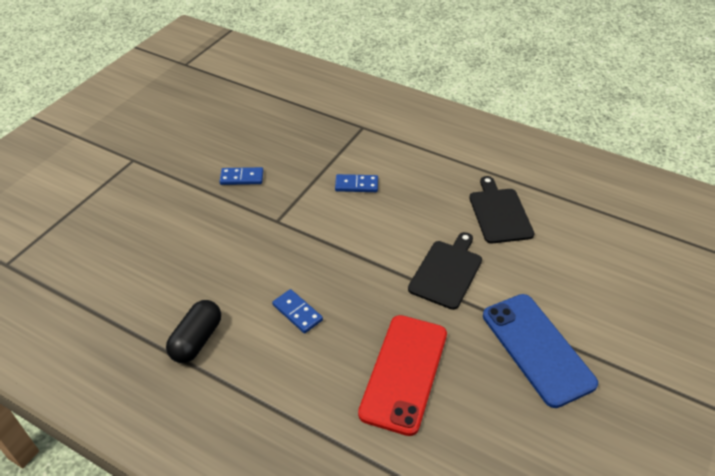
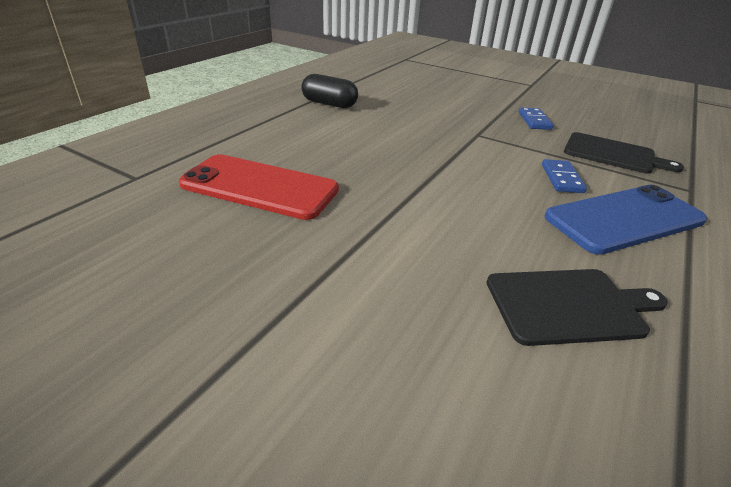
camera: 90 degrees right, 10 degrees down
(297, 312) = (353, 139): blue domino -> none
(446, 272) = (416, 232): black cutting board -> black cutting board (613, 154)
(537, 349) = (256, 300): blue phone -> blue phone (624, 219)

